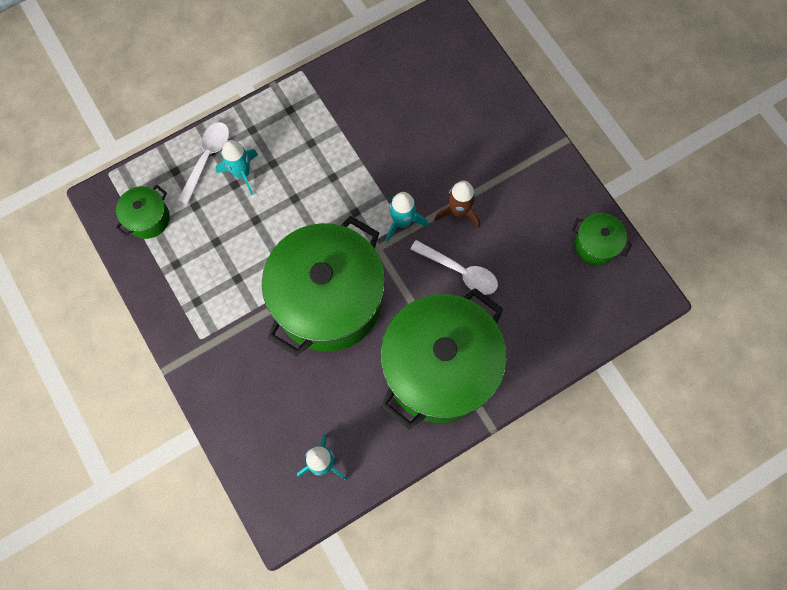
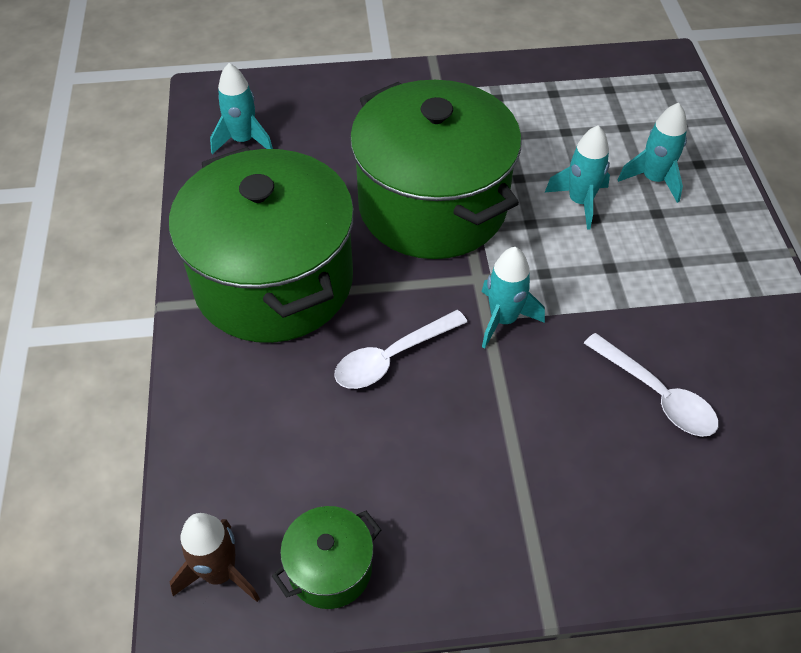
camera: 115 degrees right, 20 degrees down
(148, 218) = (623, 86): green pot -> none
(207, 158) = (688, 154): white spoon -> white spoon (656, 394)
(283, 211) = (580, 202): none -> turquoise rocket
(458, 211) = (487, 394): brown rocket -> brown rocket (220, 573)

